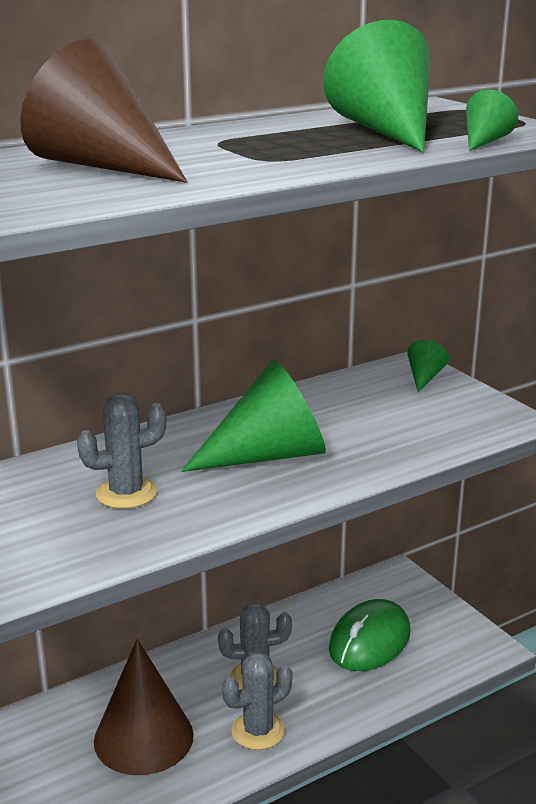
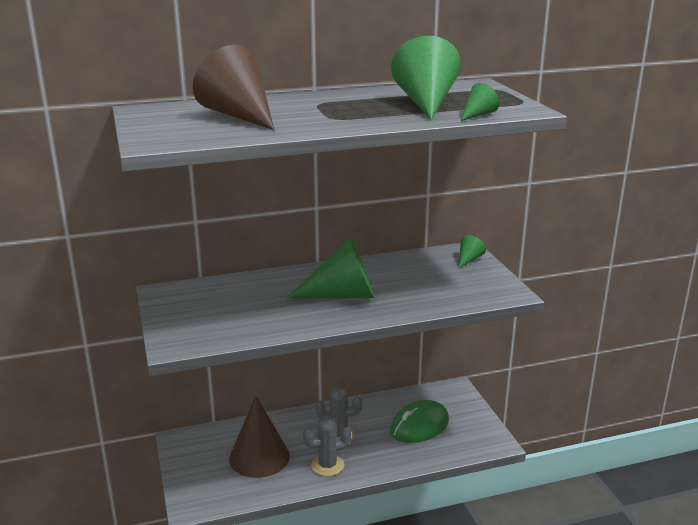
camera: 15 degrees right, 0 degrees up
(126, 493) = (249, 306): grey cactus -> none

